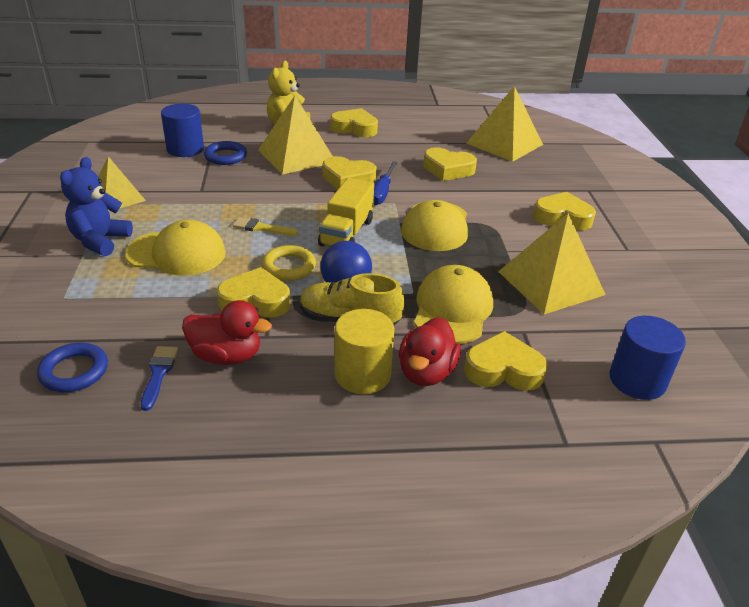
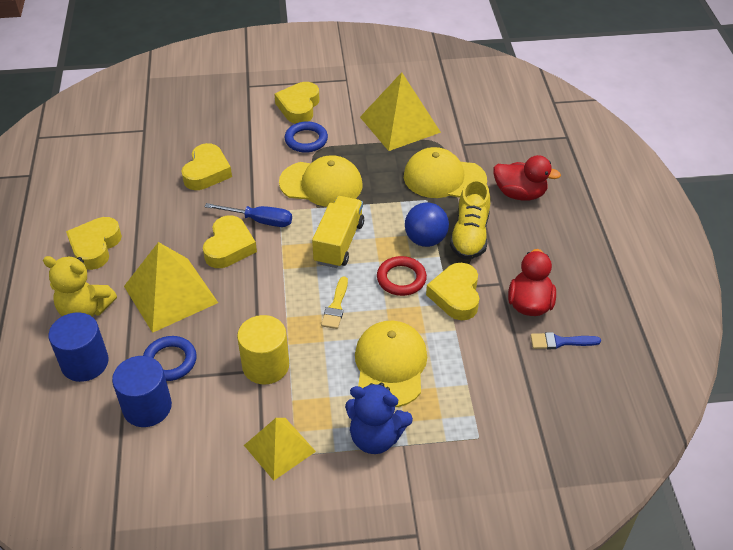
camera: 90 degrees left, 10 degrees up
(74, 371) = (572, 397): blue ring -> blue ring (306, 140)
(289, 267) = (401, 279): yellow ring -> red ring
(346, 233) = (339, 243): yellow truck -> yellow truck turned 90 degrees counterclockwise
(362, 374) = (530, 226): yellow cylinder -> yellow cylinder (265, 366)
(503, 369) = (507, 157): yellow heart -> none
(504, 143) = (146, 129): yellow pyramid -> none
(637, 380) = (502, 100): blue cylinder -> blue cylinder (85, 363)

